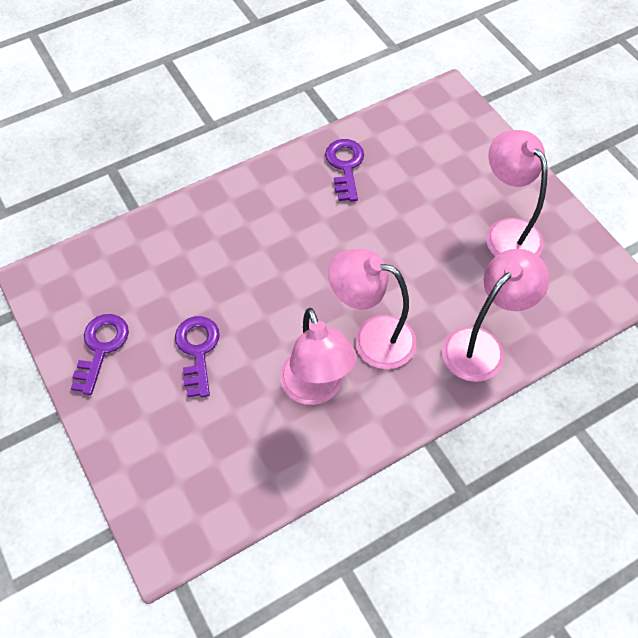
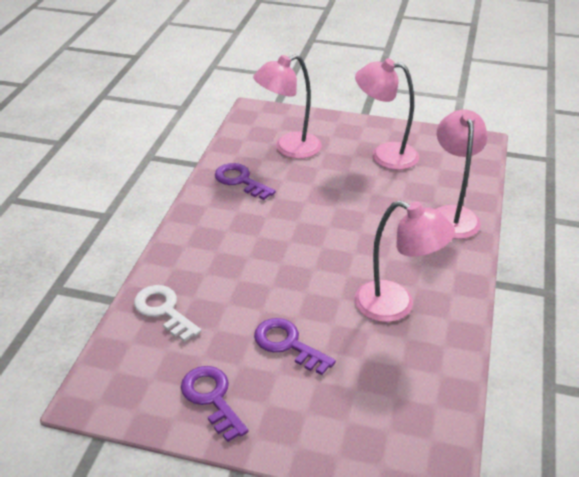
camera: 45 degrees left, 20 degrees down
(152, 247) = (163, 310): none -> white key
(372, 338) = (388, 255): pink lamp -> pink lamp (289, 148)

